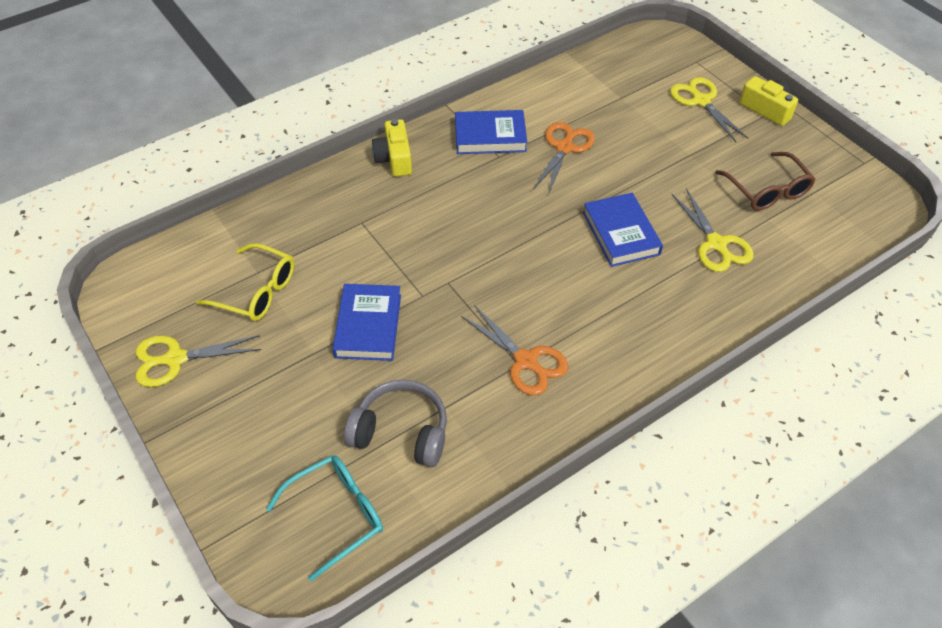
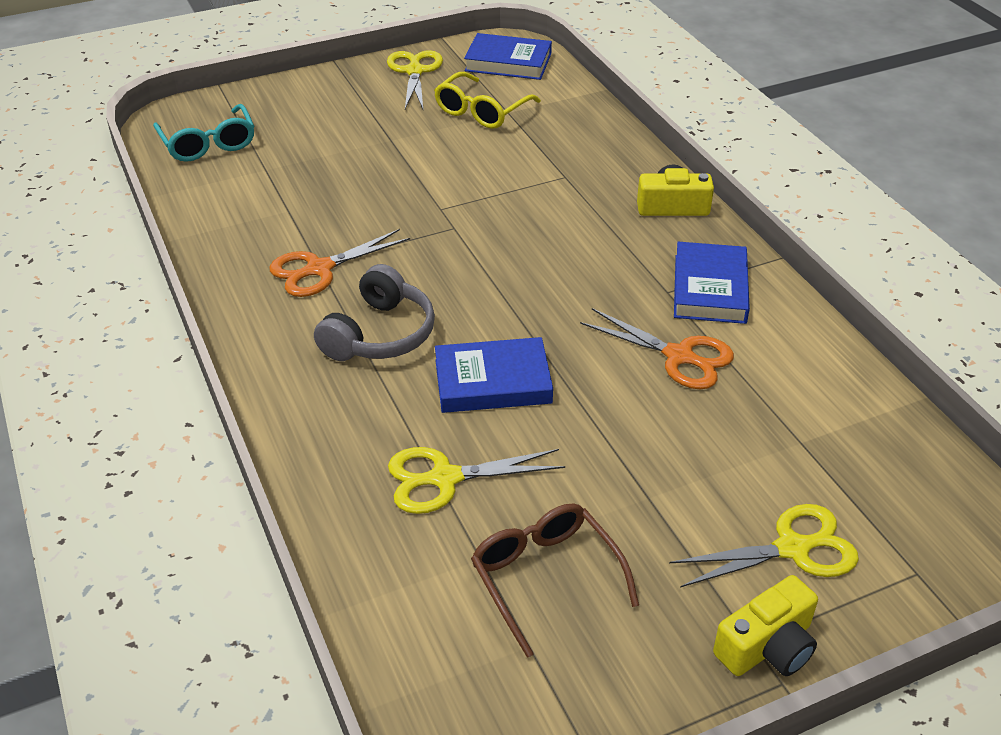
camera: 100 degrees right, 10 degrees down
(368, 326) = (412, 172): blue book -> blue book (508, 62)
(401, 432) = (273, 182): grey headphones -> grey headphones (379, 334)
(767, 190) = (545, 577): brown glasses -> brown glasses turned 75 degrees clockwise

